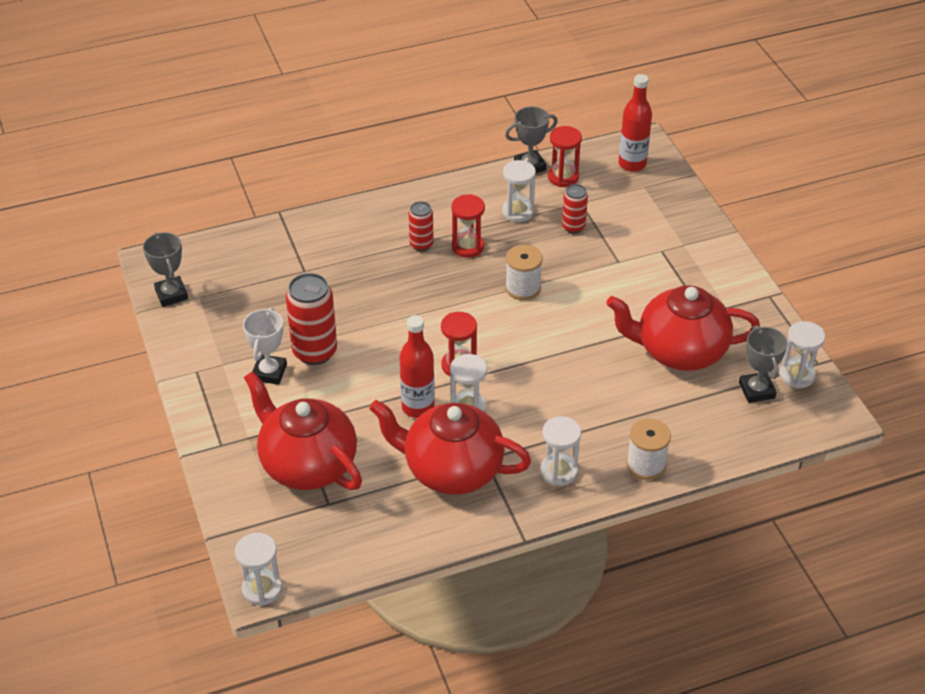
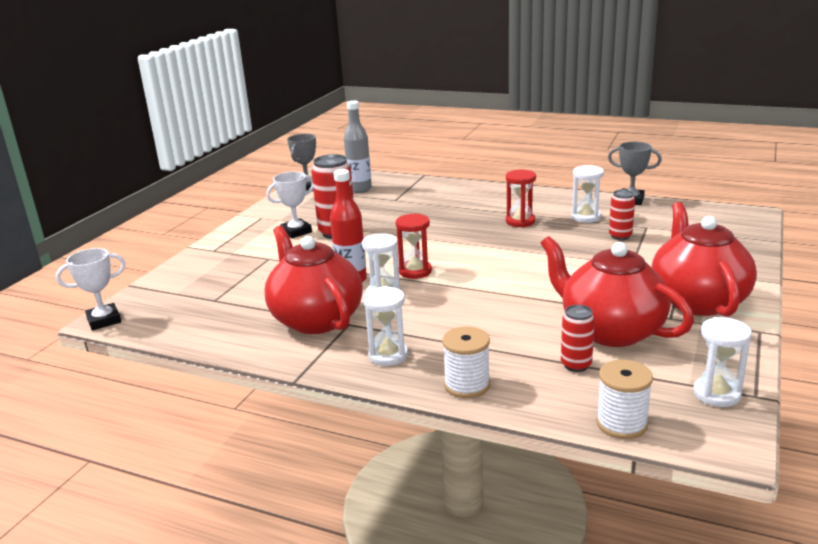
camera: 45 degrees right, 20 degrees down
(241, 270) = (360, 189): none -> grey bottle
(262, 589) = (104, 320): white hourglass -> white trophy
(307, 464) = (239, 277): red teapot -> red teapot (697, 300)
(421, 244) = (489, 211): red can -> red can (576, 365)
(523, 288) = (528, 252): white spool -> white spool (621, 423)
(563, 177) = (650, 212): red hourglass -> none
(632, 164) = (724, 221): red bottle -> none
(756, 390) = (654, 385): grey trophy -> none

